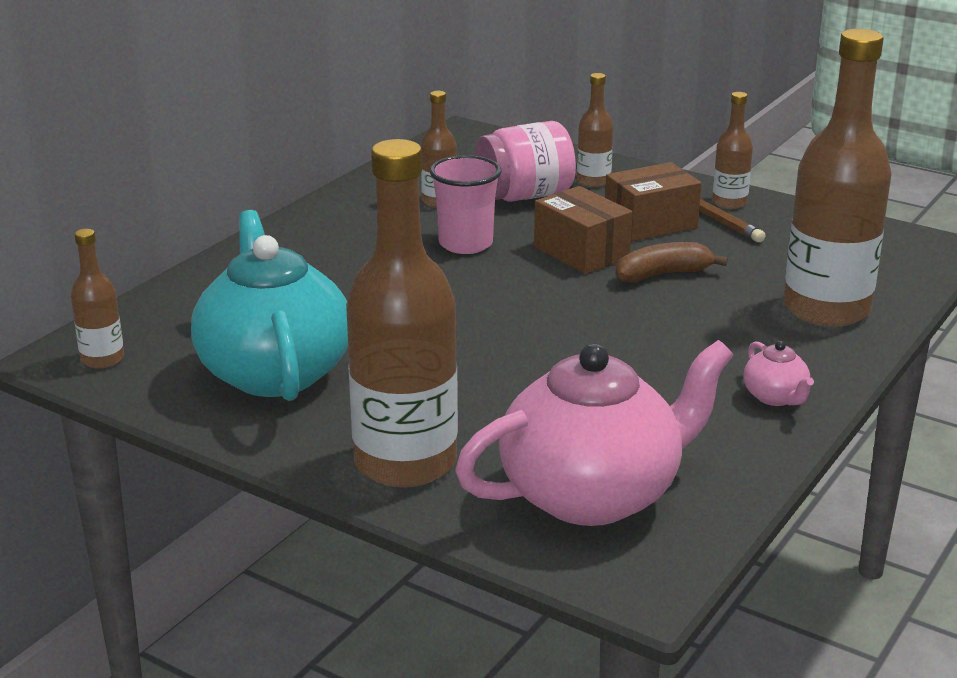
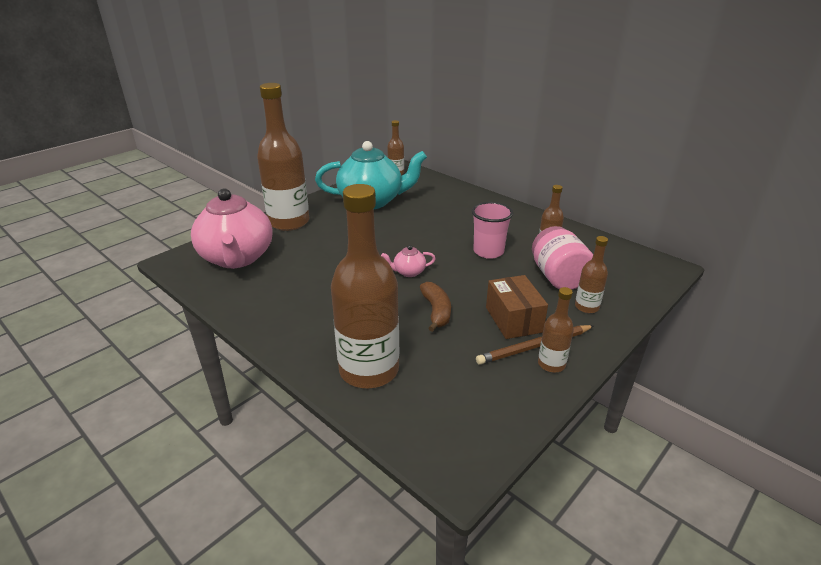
camera: 100 degrees right, 5 degrees up
(581, 252) = (472, 287): brown box -> none
(775, 397) = (279, 323): pink teapot -> pink teapot (408, 272)

